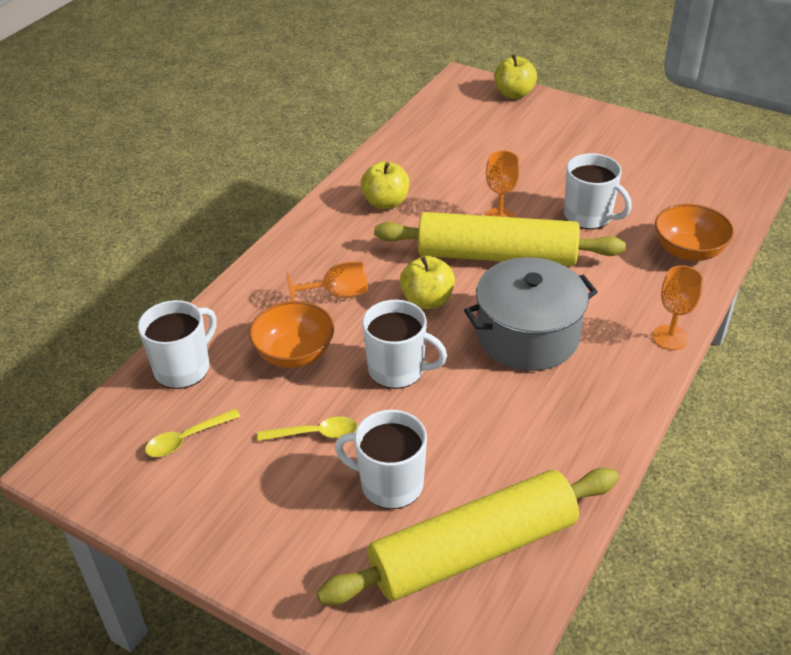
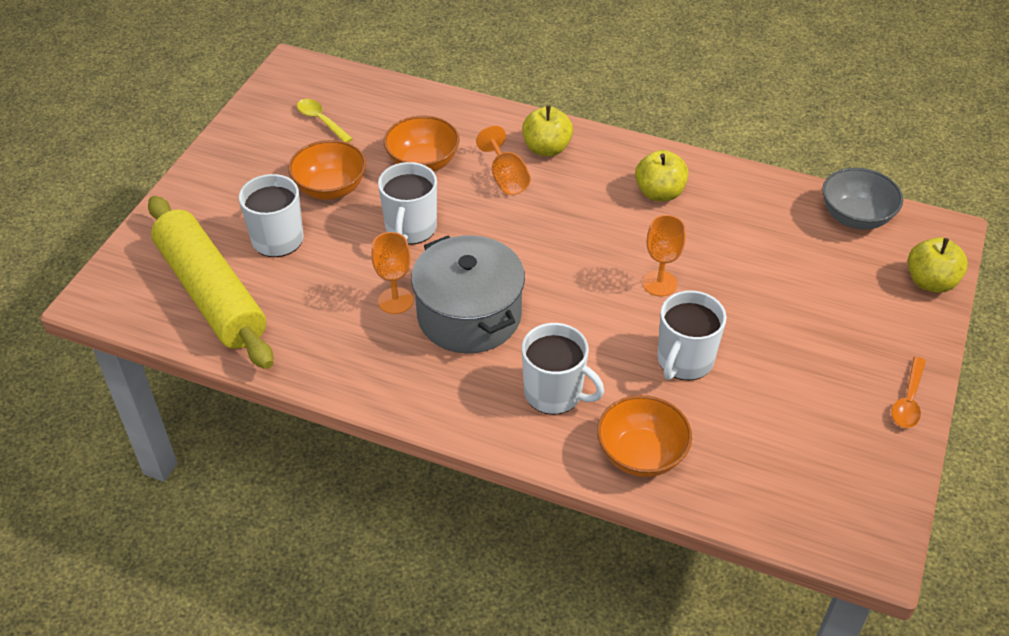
camera: 80 degrees right, 5 degrees up
(183, 368) = (397, 104): white mug -> white mug (554, 393)
(315, 434) = (330, 188): yellow spoon -> orange bowl
(427, 300) = (508, 239): yellow apple -> yellow apple (546, 149)
(439, 112) = (855, 217): none -> grey bowl
(496, 256) = (591, 285): yellow rolling pin -> none
(628, 124) = (908, 400): none -> orange spoon
(670, 337) = (484, 431): orange goblet -> orange goblet (395, 301)

